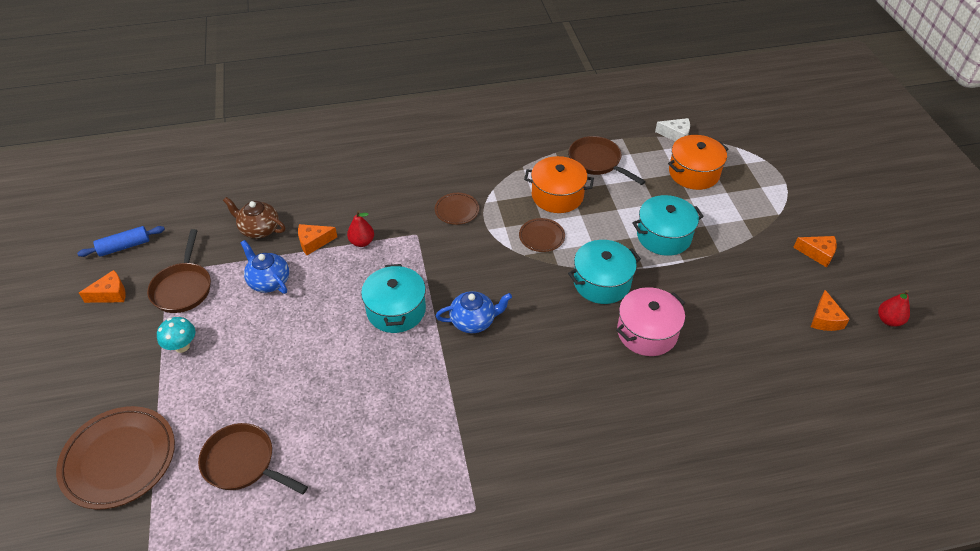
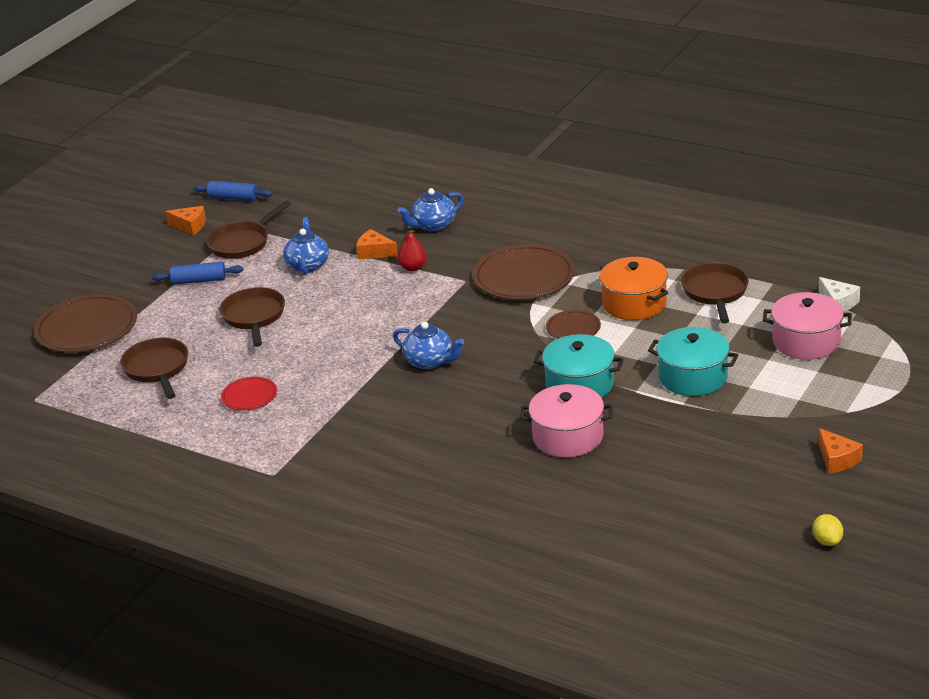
camera: 45 degrees right, 15 degrees down
(182, 346) = (199, 280): turquoise mushroom -> blue rolling pin
(259, 229) = (344, 225): brown teapot -> none
(277, 357) = (254, 317): none -> brown pan
(335, 196) = (433, 225): none -> blue teapot
(363, 441) = (249, 396): none -> red plate
(396, 310) = (379, 326): turquoise pot -> none
(457, 210) = (524, 277): brown plate -> brown plate, size x1.95
(694, 173) = (806, 341): orange pot -> pink pot
(825, 319) = (758, 508): orange cheese -> none
(889, 320) = (827, 541): red pear -> yellow lemon

